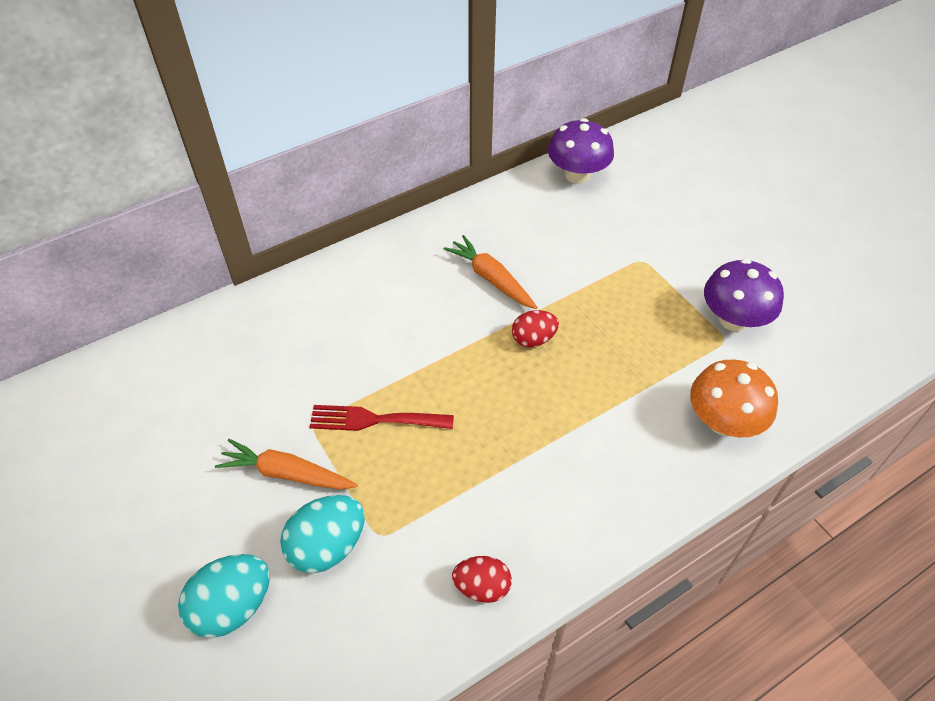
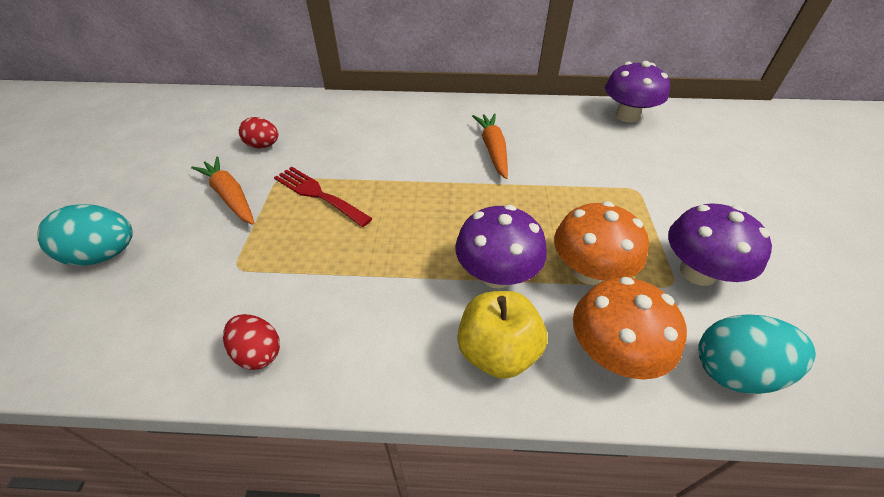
camera: 35 degrees right, 5 degrees down
(327, 546) = (198, 254): turquoise egg -> turquoise egg (734, 370)
(533, 339) = (487, 200): red egg -> red egg (263, 146)
(599, 407) = (496, 274): none -> purple mushroom
(651, 469) = (497, 351): none -> yellow apple
(662, 363) = (589, 271): none -> orange mushroom

